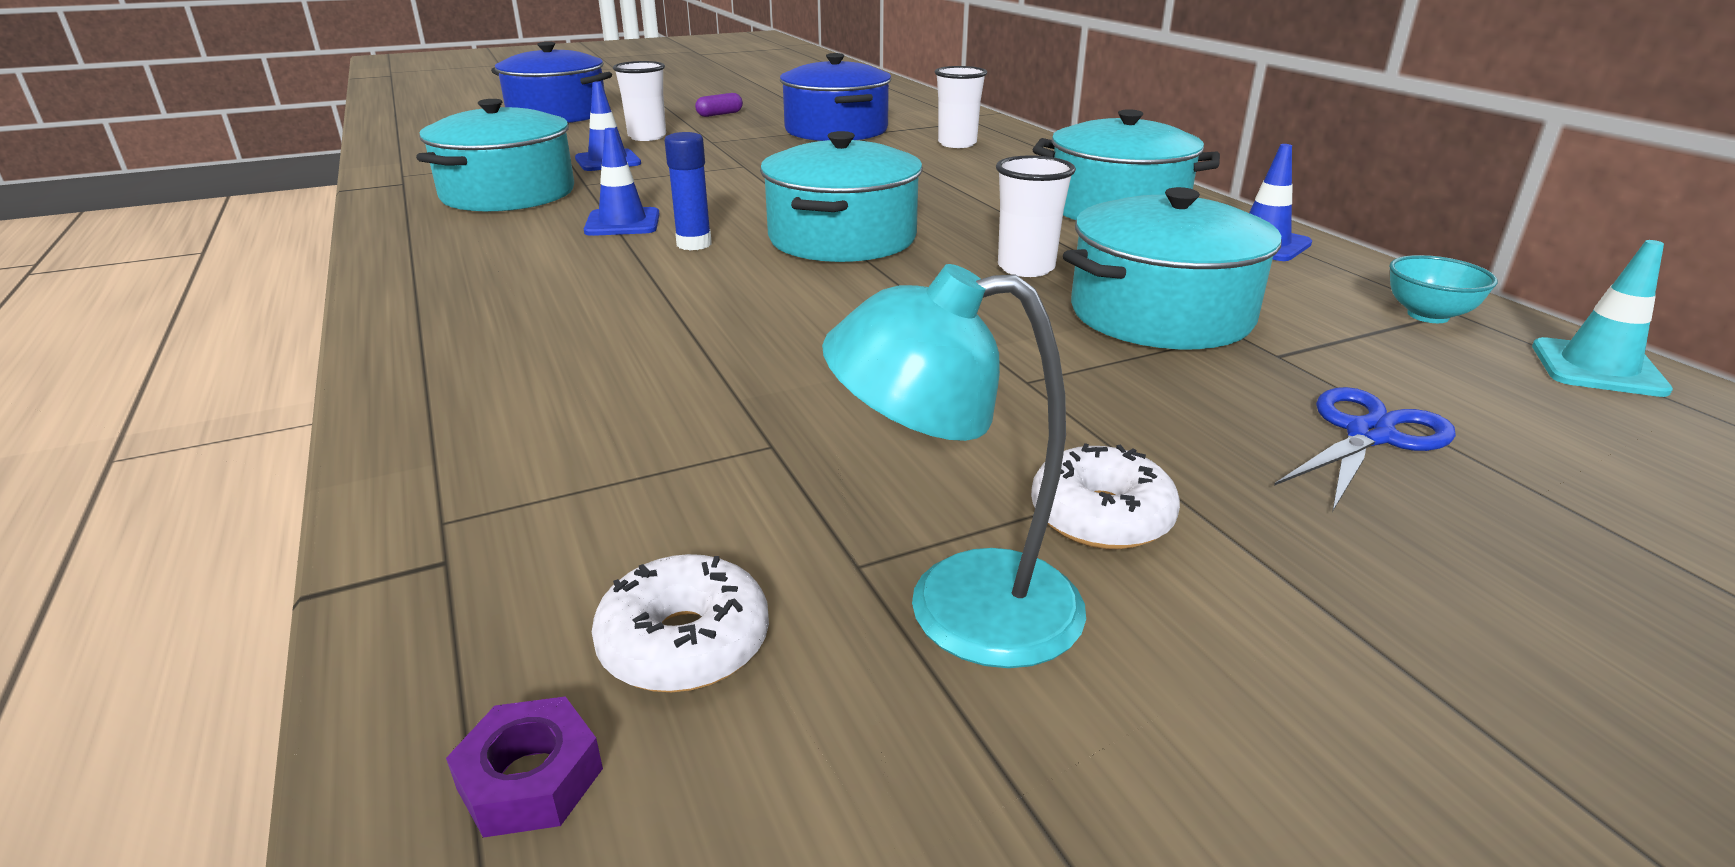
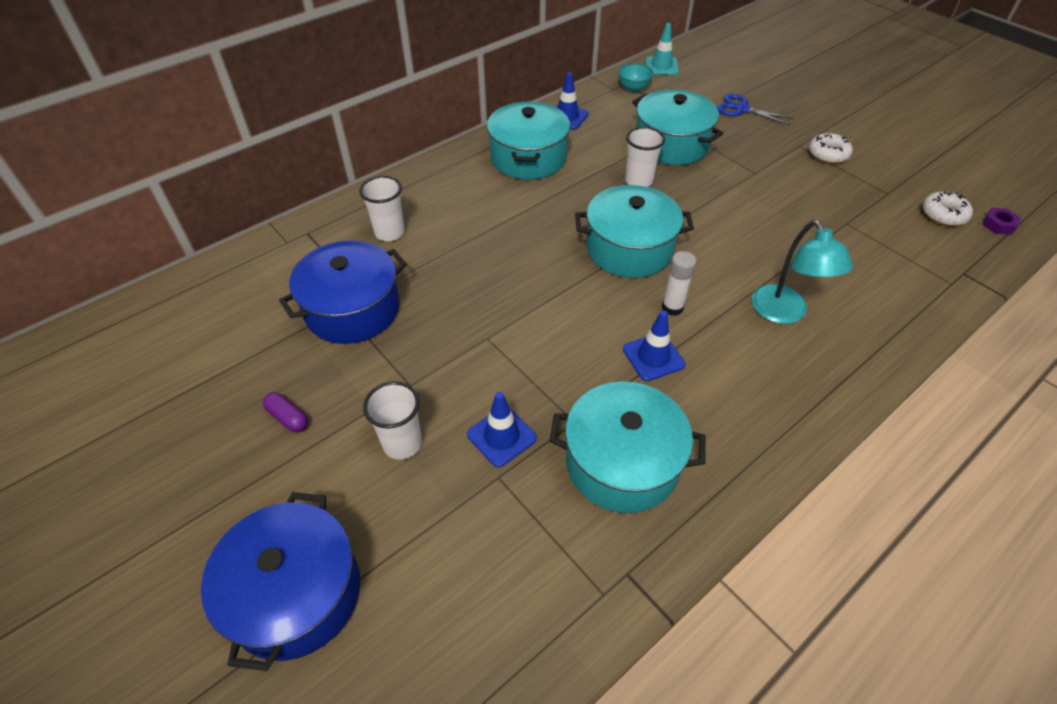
camera: 105 degrees left, 20 degrees up
(694, 244) = (672, 307): blue glue stick -> white glue stick
(957, 607) = (888, 174): turquoise lamp -> turquoise lamp (784, 313)

